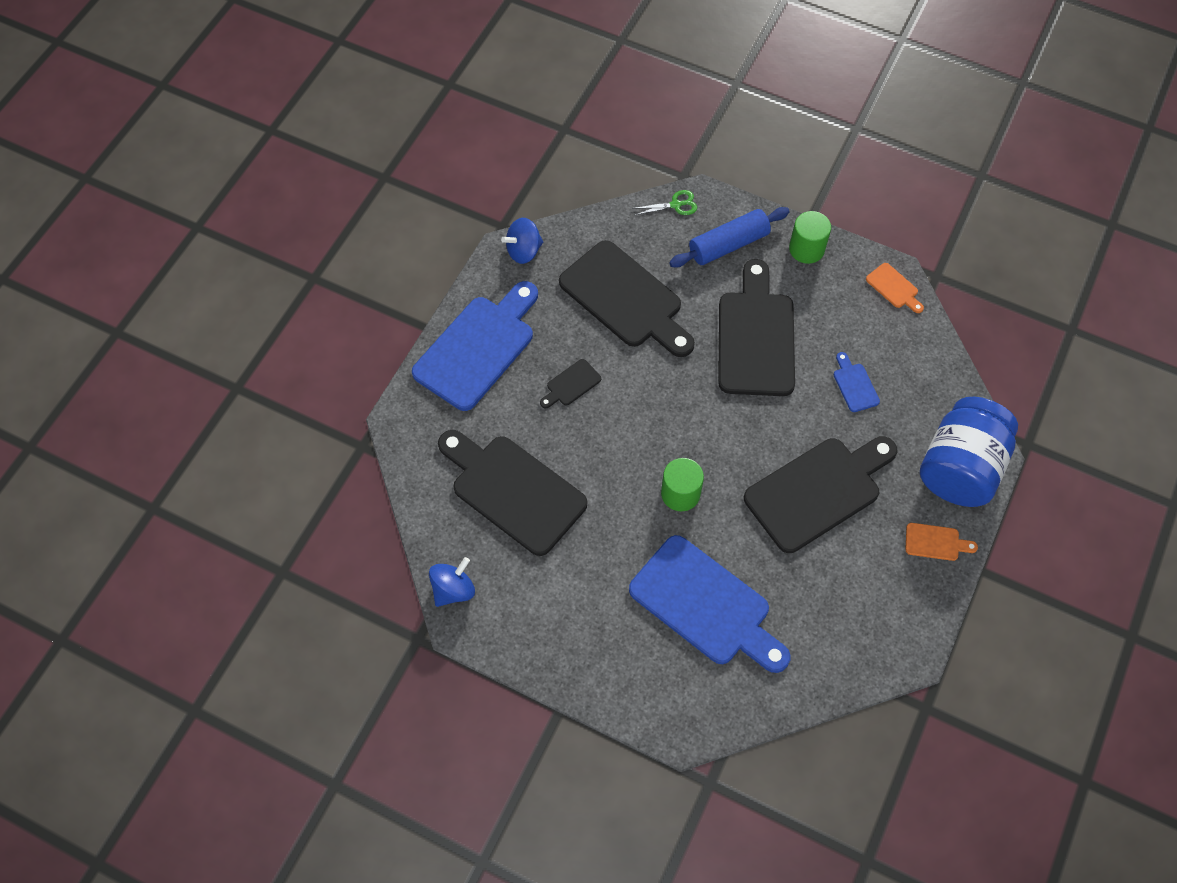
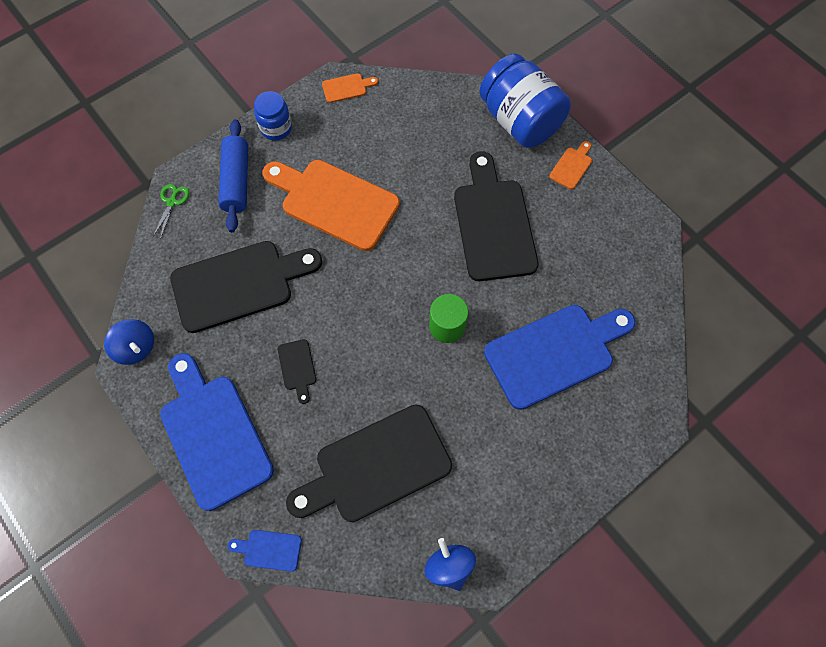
camera: 65 degrees left, 5 degrees up
(524, 251) = (136, 348): blue spinning top -> blue spinning top turned 45 degrees counterclockwise
(755, 337) = (334, 202): black cutting board -> orange cutting board
(806, 249) = (276, 128): green cylinder -> blue jar
(854, 385) = (415, 154): blue cutting board -> blue cutting board (269, 550)

